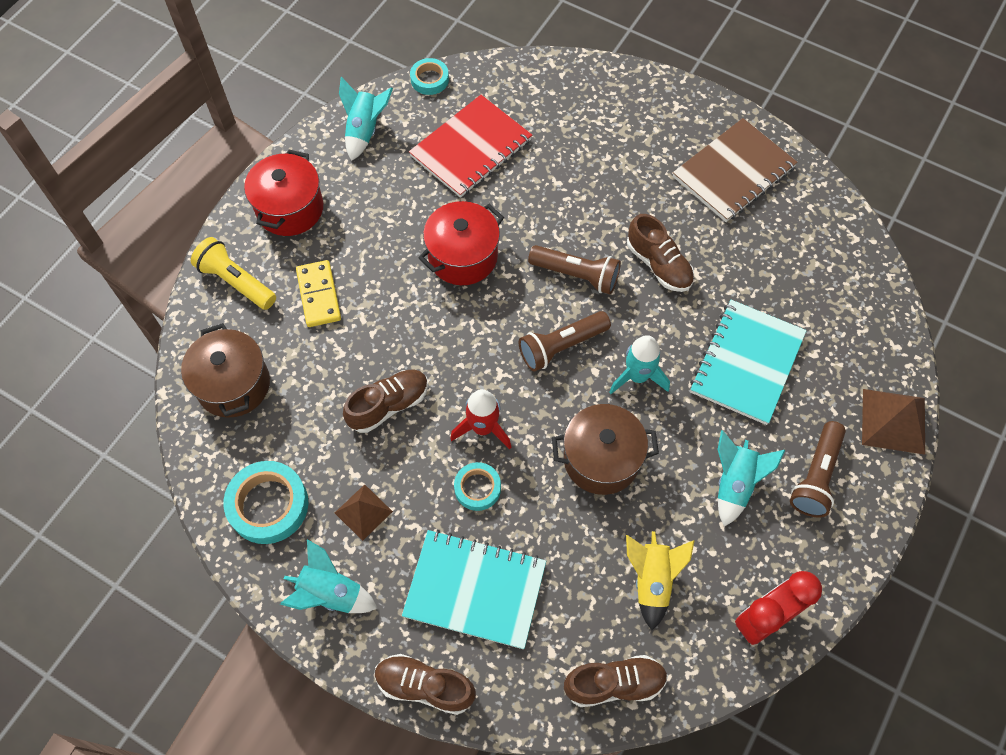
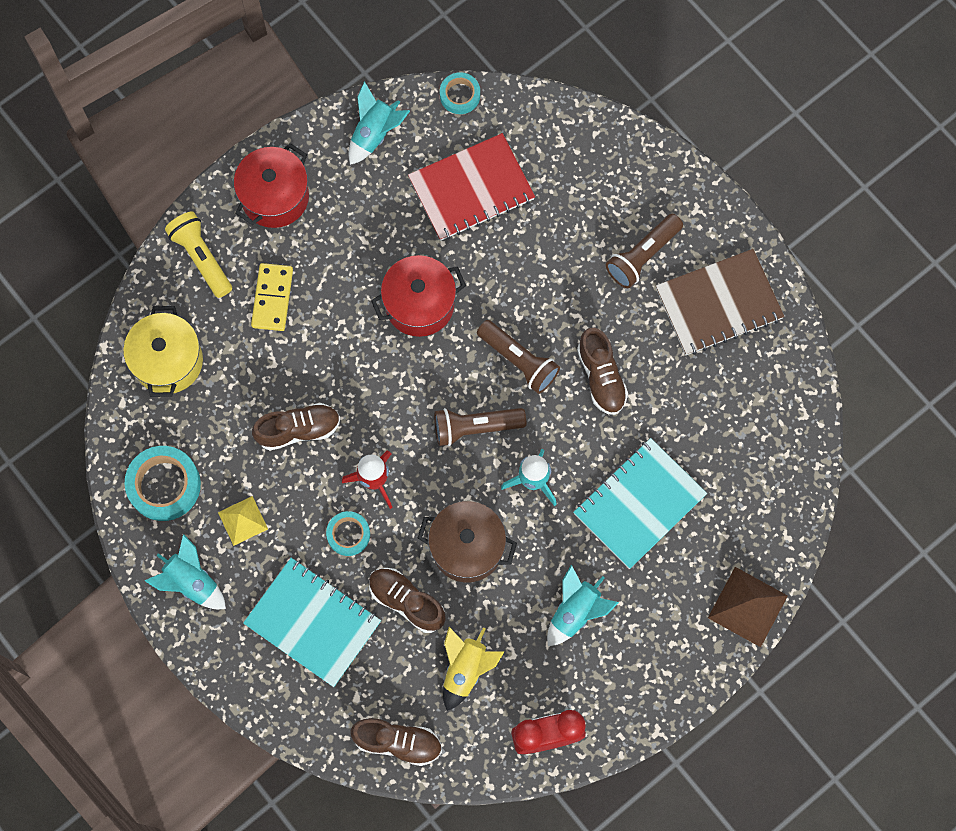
camera: 20 degrees right, 10 degrees up
(233, 385) = (168, 361): brown pot -> yellow pot
(363, 512) = (242, 520): brown pyramid -> yellow pyramid
(425, 686) = (242, 687): brown shoe -> brown shoe (407, 601)
(815, 476) = (651, 631): brown flashlight -> brown flashlight (642, 256)

